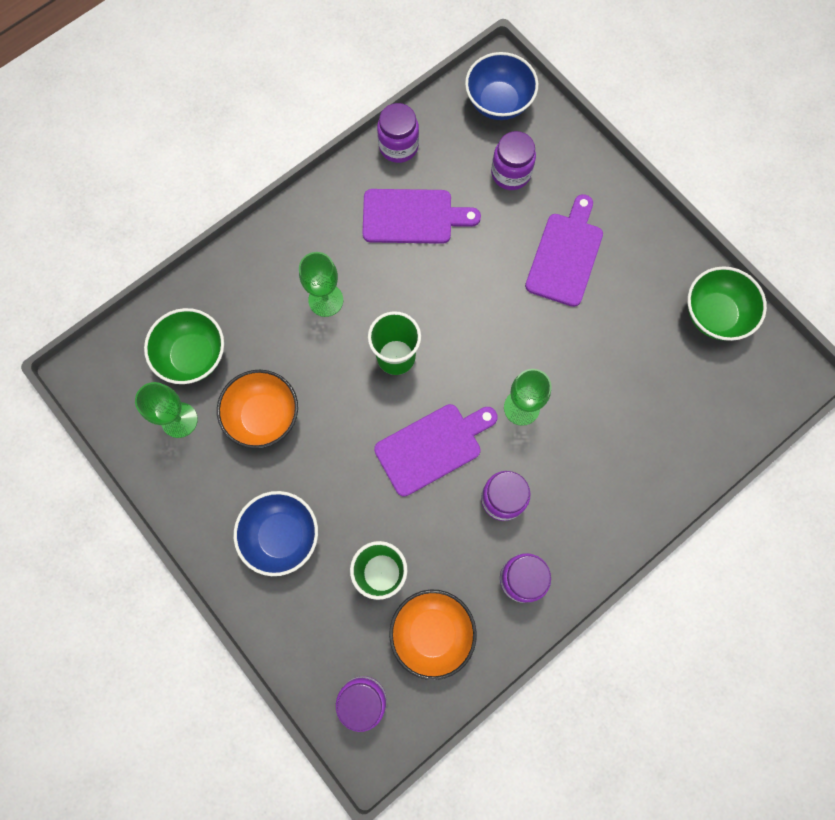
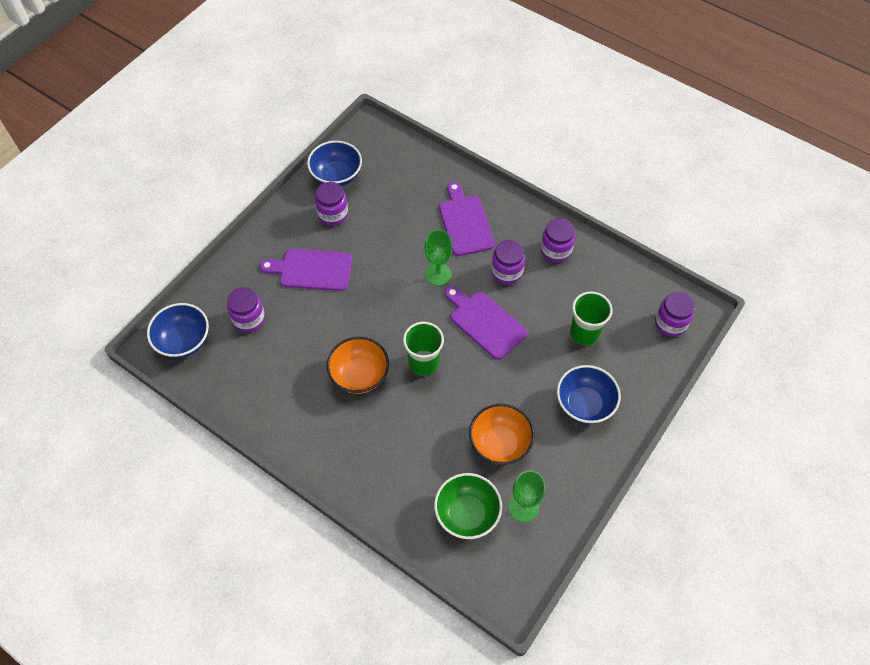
camera: 105 degrees left, 15 degrees down
(326, 300) = (390, 425): green goblet -> none
(398, 146) = (238, 406): purple jar -> purple jar (333, 214)
(413, 217) = (302, 379): purple cutting board -> purple cutting board (465, 222)
(432, 633) = (611, 294): orange bowl -> orange bowl (359, 375)
(715, 314) = (336, 176): green bowl -> blue bowl

